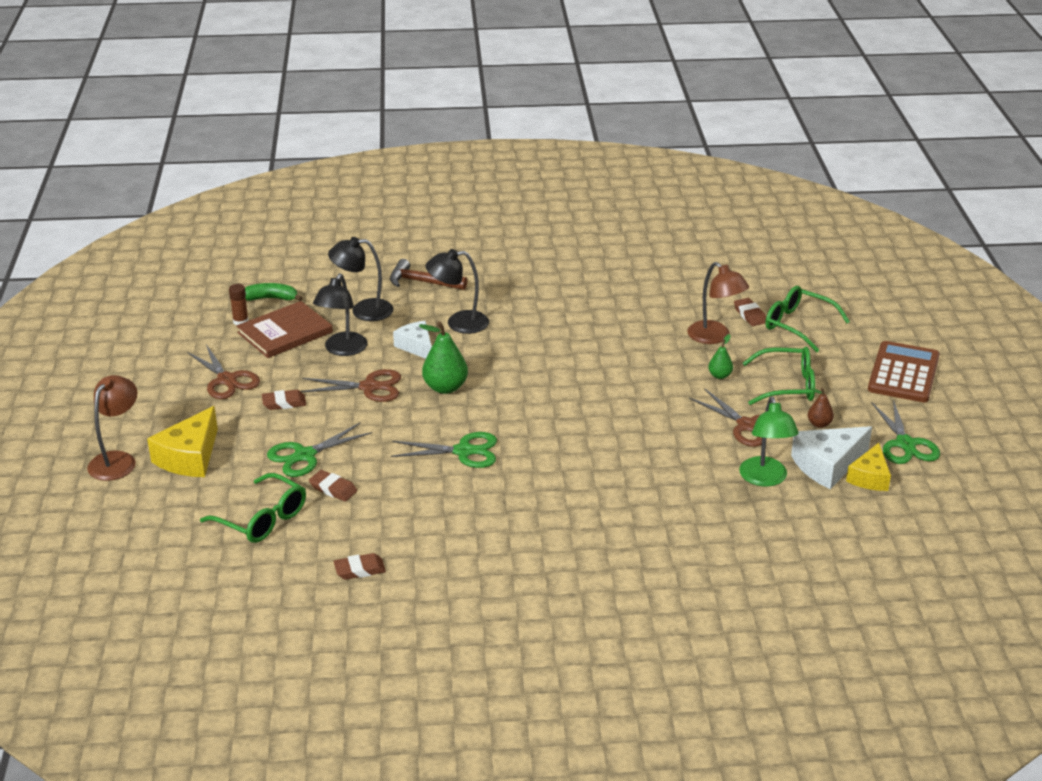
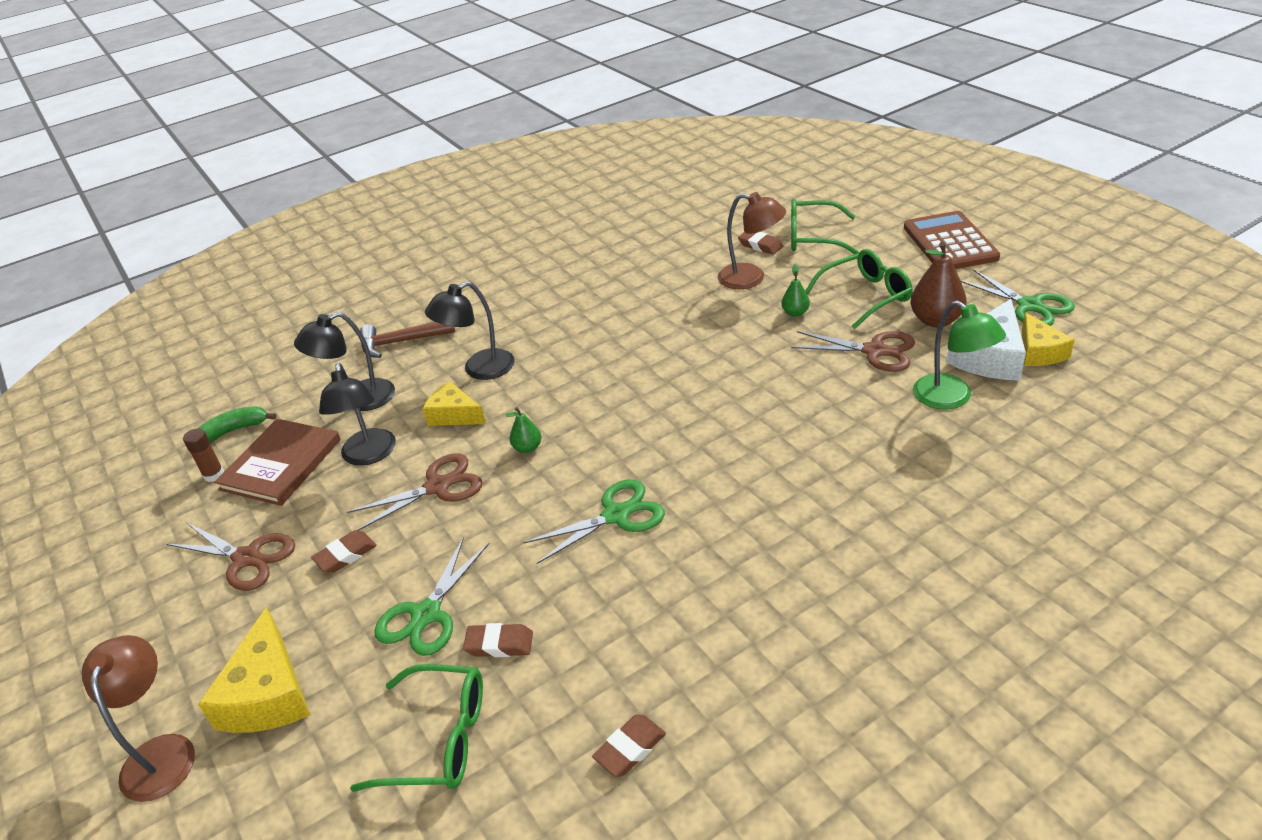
camera: 25 degrees left, 5 degrees up
(416, 346) = (454, 415): white cheese -> yellow cheese
(445, 387) = (527, 448): green pear -> green pear, size x0.54
(819, 424) = (935, 320): brown pear -> brown pear, size x1.84

